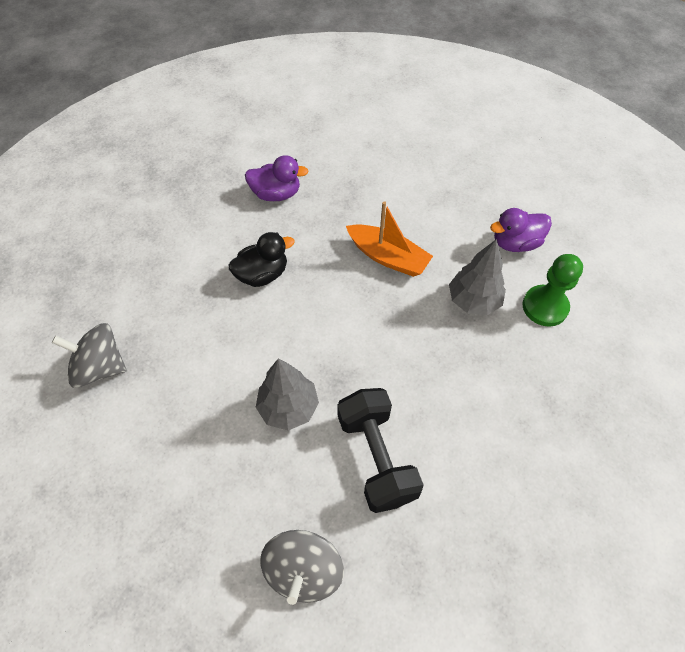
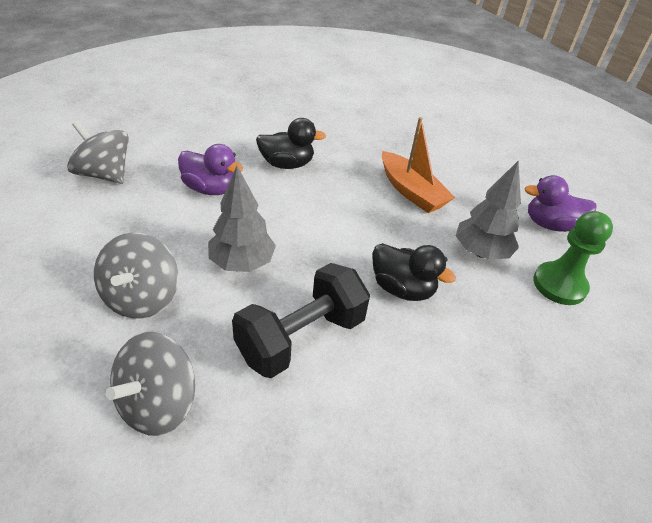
camera: 20 degrees right, 15 degrees down
(228, 484) = (142, 297): none -> grey spinning top
(276, 194) = (336, 120): purple duck -> purple duck (210, 189)
(376, 457) = (301, 338): black dumbbell -> black dumbbell turned 45 degrees clockwise
(429, 370) = (402, 288): none -> black duck

